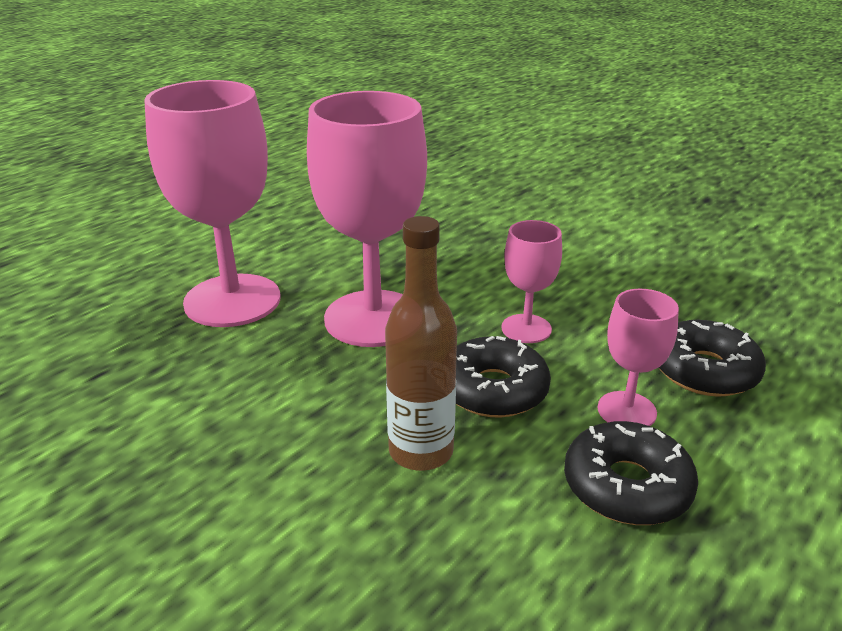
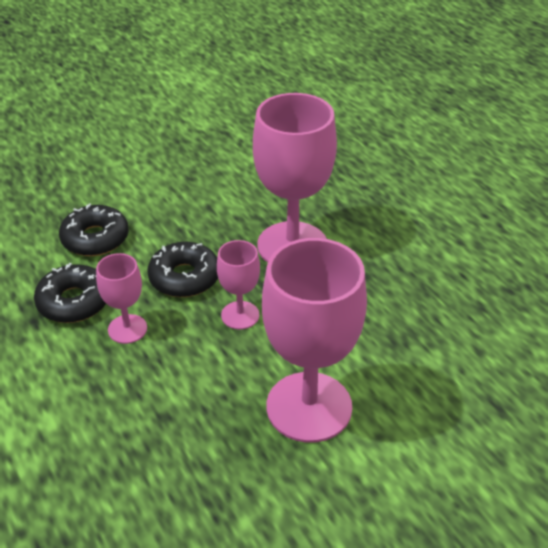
camera: 110 degrees right, 10 degrees up
(232, 300) = (345, 190): pink goblet -> pink goblet (309, 407)
(421, 451) = (153, 236): brown bottle -> none
(704, 371) = (137, 389): black donut -> black donut (95, 238)

